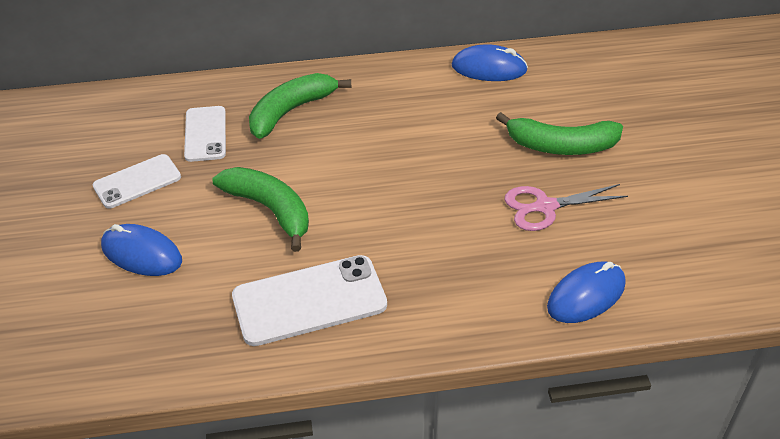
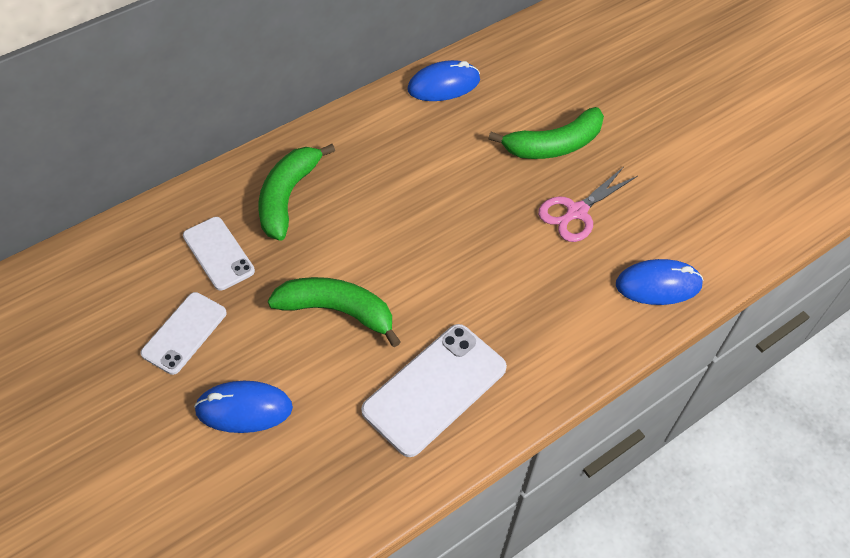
camera: 30 degrees left, 10 degrees up
(586, 295) = (658, 285): blue mouse -> blue mouse turned 60 degrees clockwise

